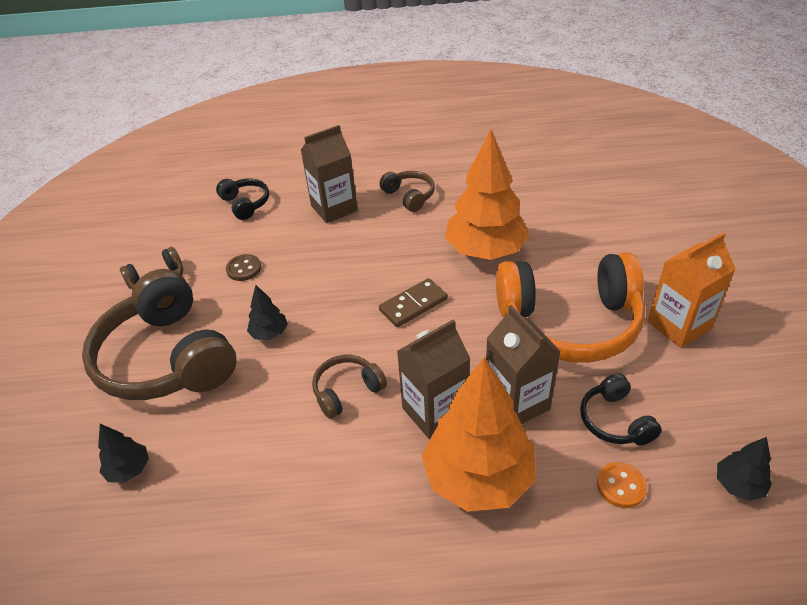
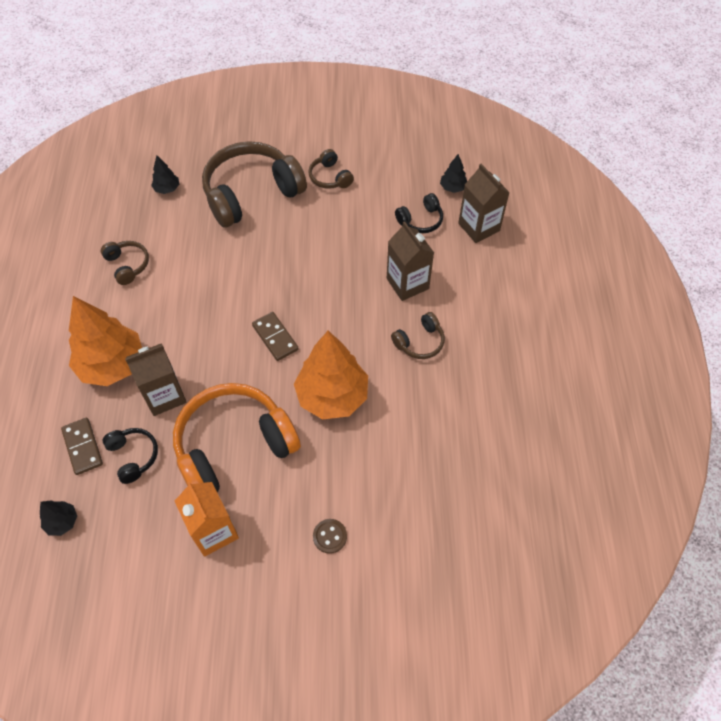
camera: 90 degrees right, 15 degrees up
(244, 269) = (336, 226): brown button -> brown button (330, 536)
(269, 333) = (263, 247): black tree -> black tree (453, 188)
(347, 391) = (199, 294): brown headphones -> brown headphones (127, 265)
(435, 412) = (169, 344): brown carton -> brown carton (479, 227)
(569, 323) = (233, 446): orange headphones -> orange headphones turned 60 degrees clockwise
(615, 421) = (133, 456): black headphones -> black headphones turned 75 degrees clockwise
(621, 486) = (83, 447): orange button -> brown domino

